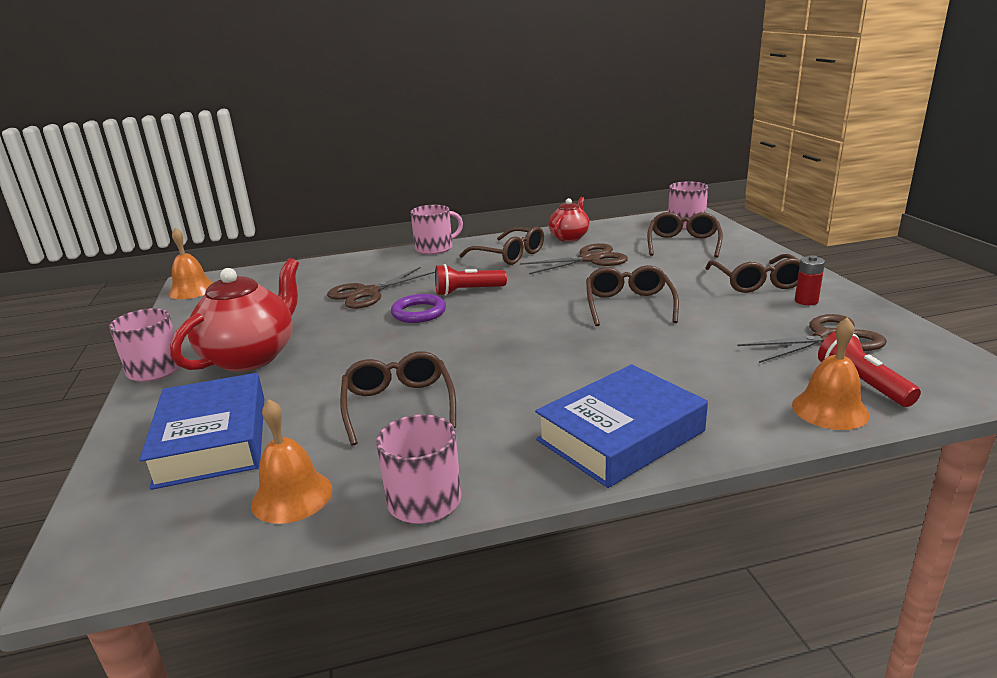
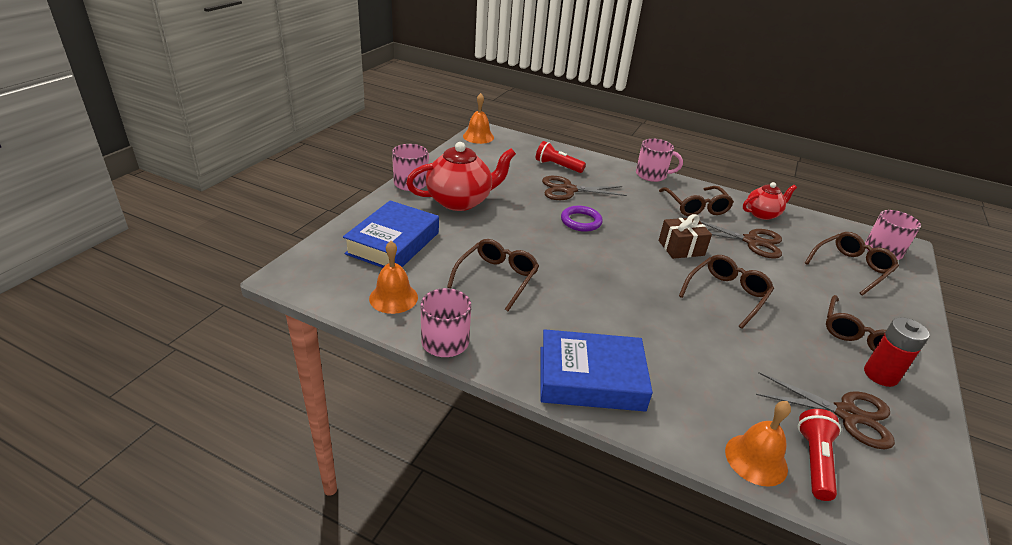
camera: 35 degrees right, 10 degrees up
(468, 291) = (630, 222): red flashlight -> red flashlight (557, 166)
(542, 290) = (681, 248): none -> brown gift
(806, 301) = (880, 375): red battery -> red battery, size x1.51

